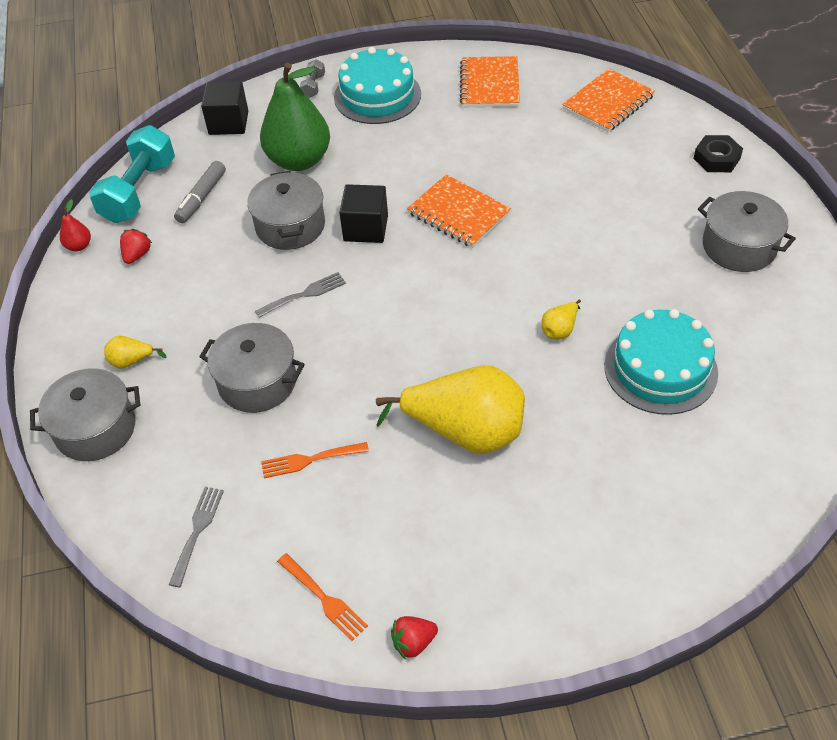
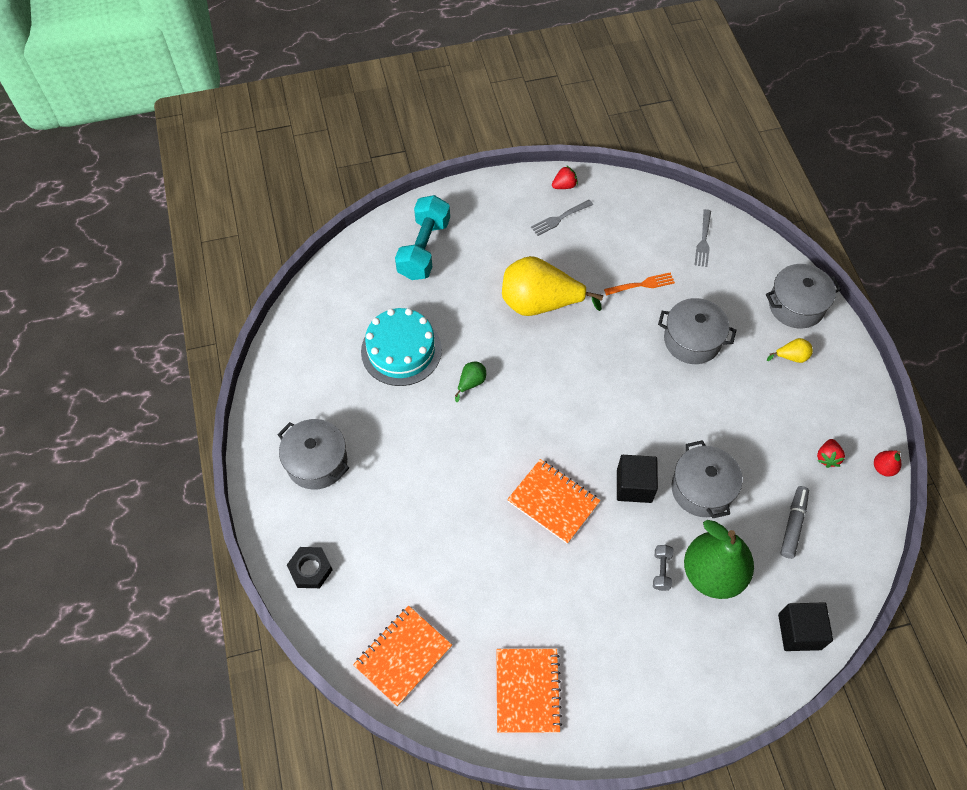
camera: 175 degrees right, 10 degrees up
(139, 191) = (855, 534): turquoise dumbbell -> turquoise dumbbell (424, 249)
(304, 294) = (674, 416): grey fork -> grey fork (559, 218)
(313, 86) = (722, 693): grey dumbbell -> grey dumbbell (661, 570)
(324, 599) = (618, 206): orange fork -> none
(377, 96) = (648, 674): turquoise cake -> none
(560, 329) = (471, 383): yellow pear -> green pear

